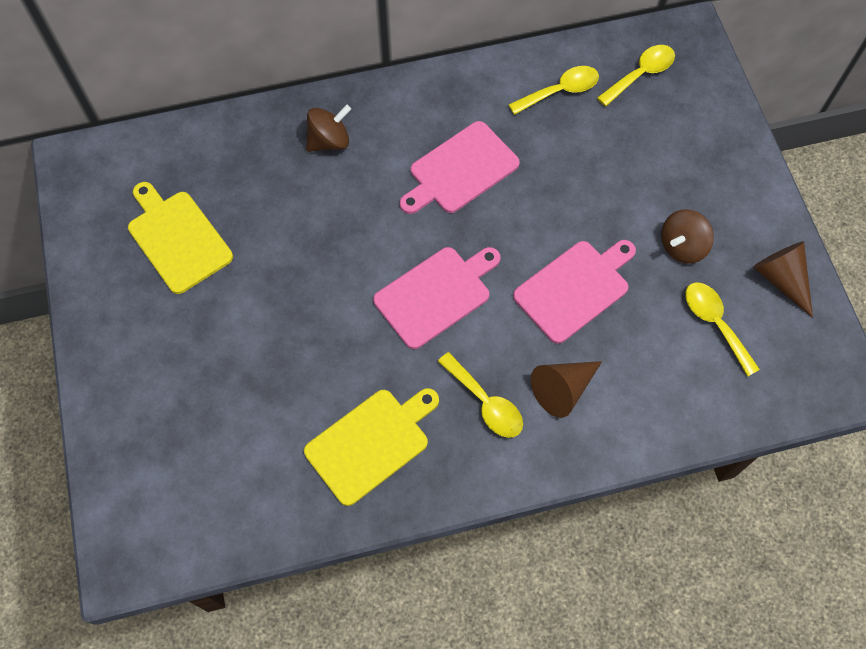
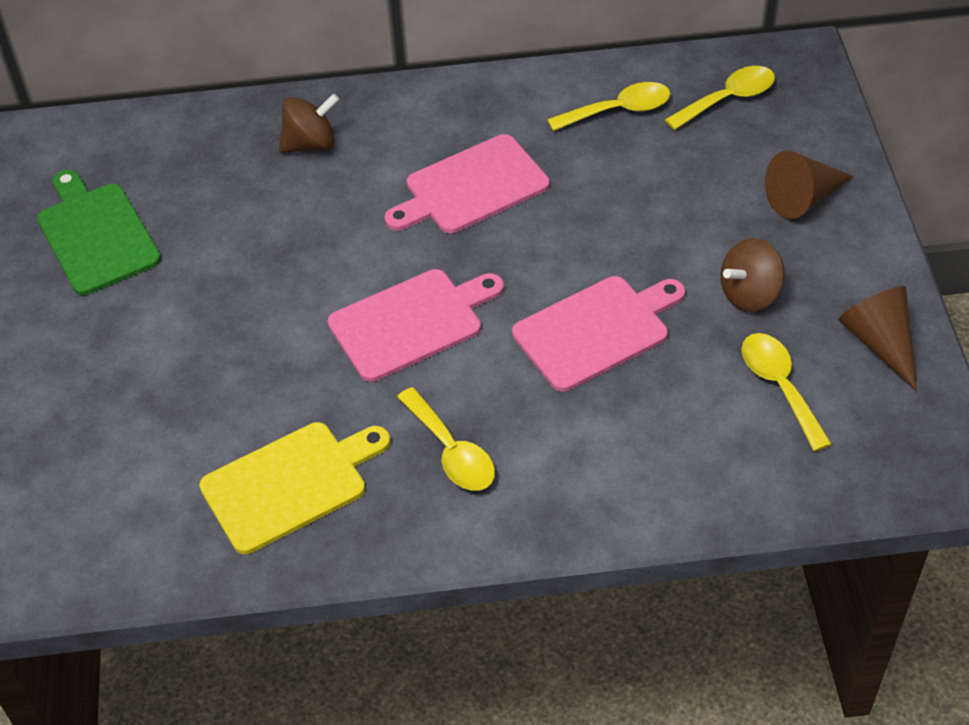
camera: 10 degrees right, 15 degrees down
(177, 238) = (96, 235): yellow cutting board -> green cutting board
(562, 389) = (558, 445): brown cone -> brown cone (803, 198)

